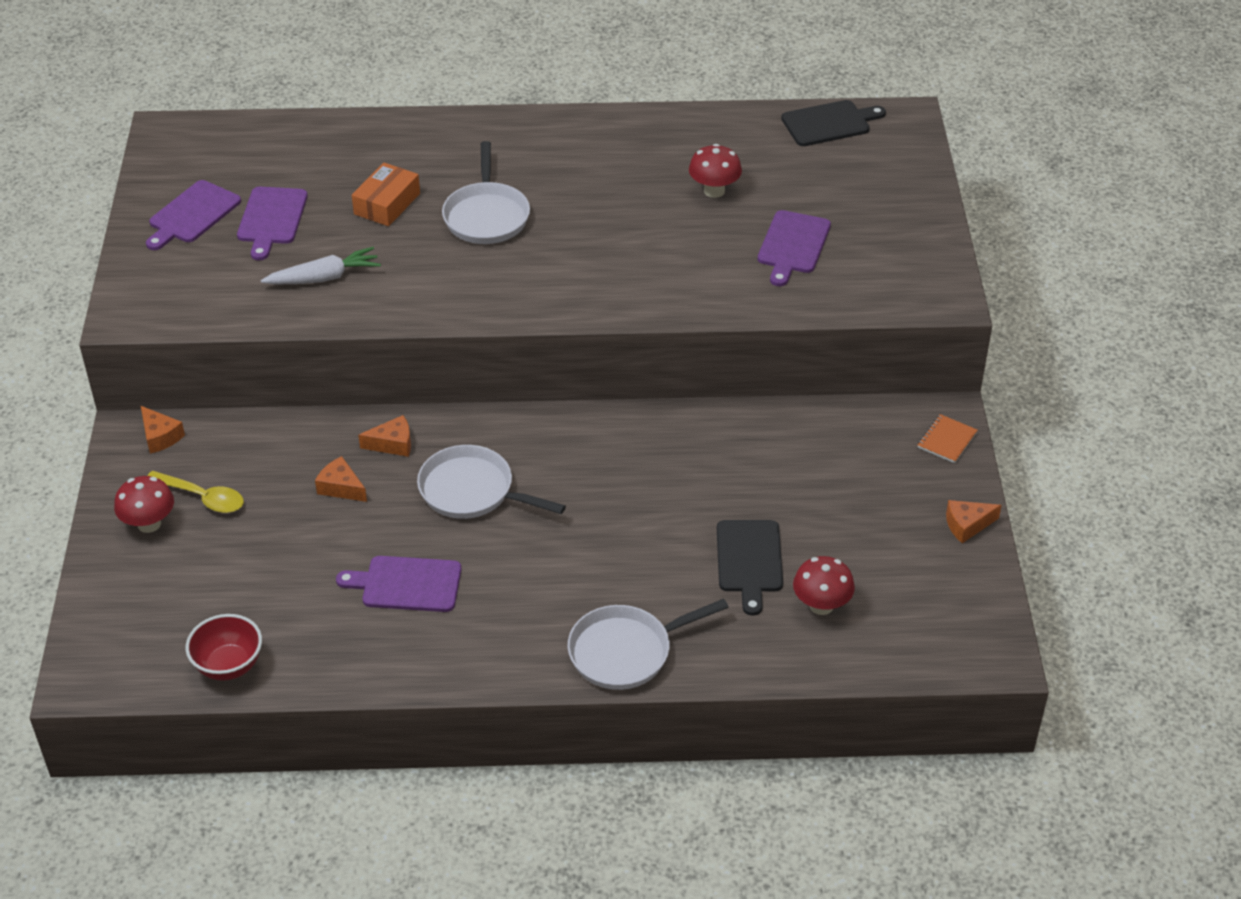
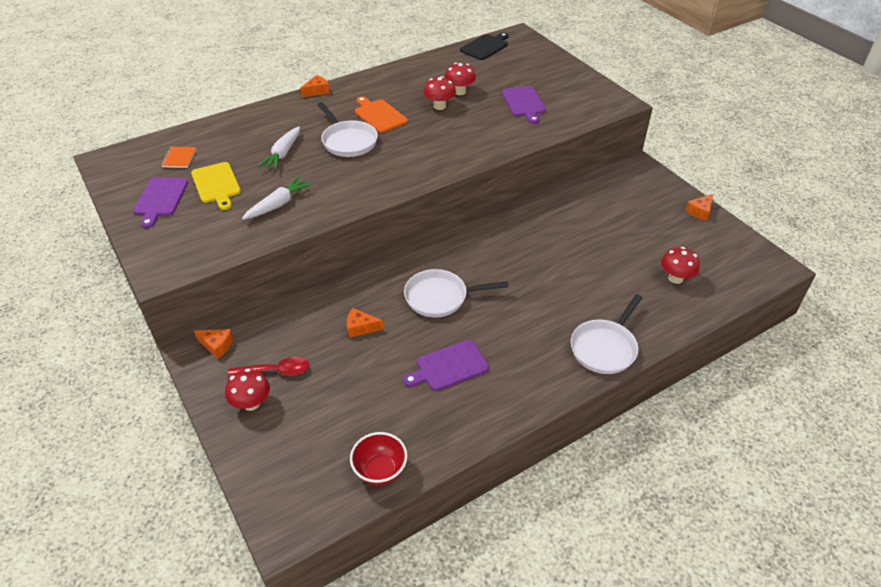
camera: 30 degrees left, 0 degrees up
(202, 497) = (275, 371): yellow spoon -> red spoon
(271, 219) = (216, 184): purple cutting board -> yellow cutting board
(387, 204) = (283, 154): orange box -> white carrot
(392, 444) = (371, 290): orange cheese -> orange cheese (317, 91)
(563, 189) = (379, 115): none -> orange cutting board
(662, 205) = (439, 106): none -> red mushroom
(749, 560) = (619, 271): black cutting board -> none
(946, 440) = (651, 177): orange notebook -> orange notebook (179, 158)

